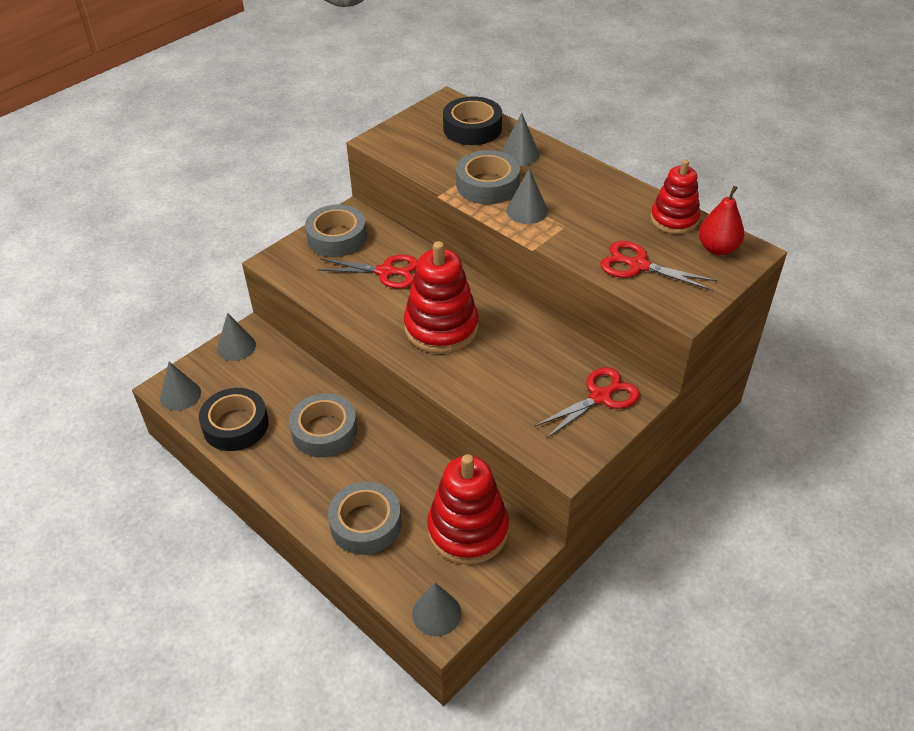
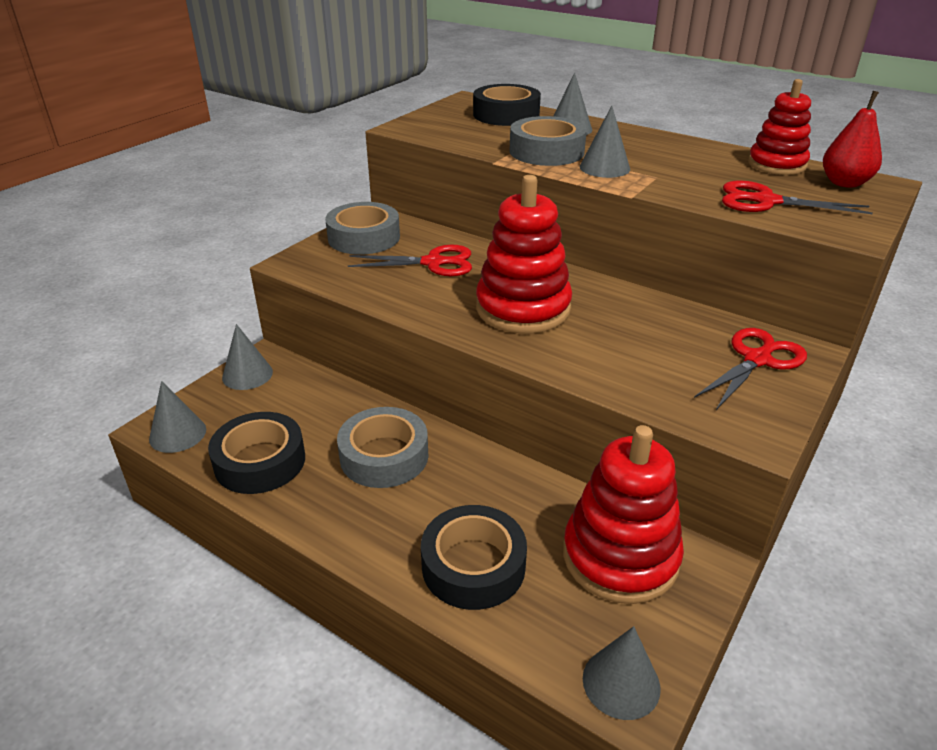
camera: 10 degrees left, 10 degrees down
(365, 524) = (473, 565): grey tape -> black tape

